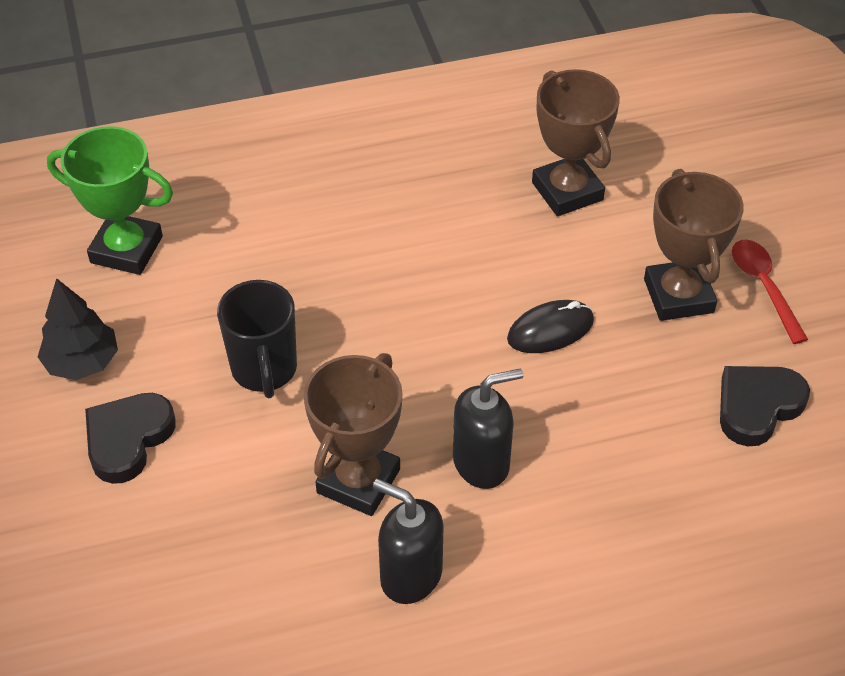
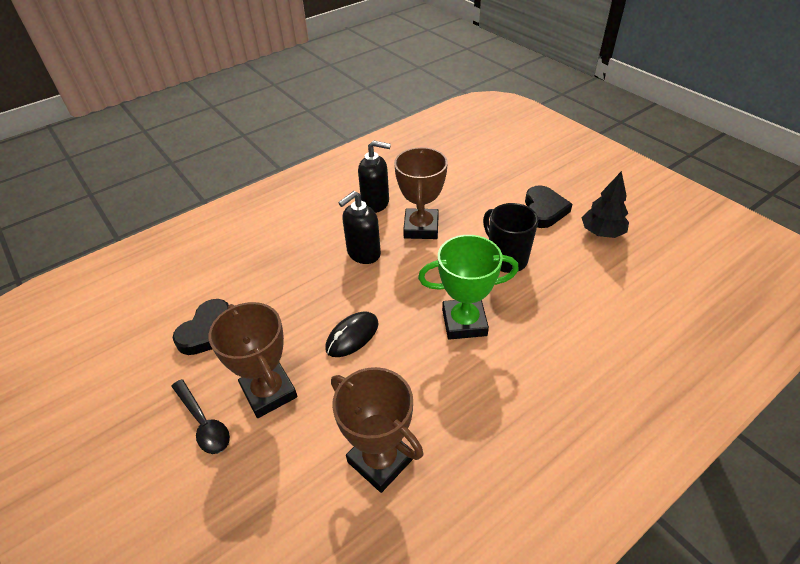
camera: 160 degrees right, 5 degrees down
(126, 249) = (649, 296): green trophy -> green trophy (464, 322)
(763, 287) = (203, 423): red spoon -> black spoon

